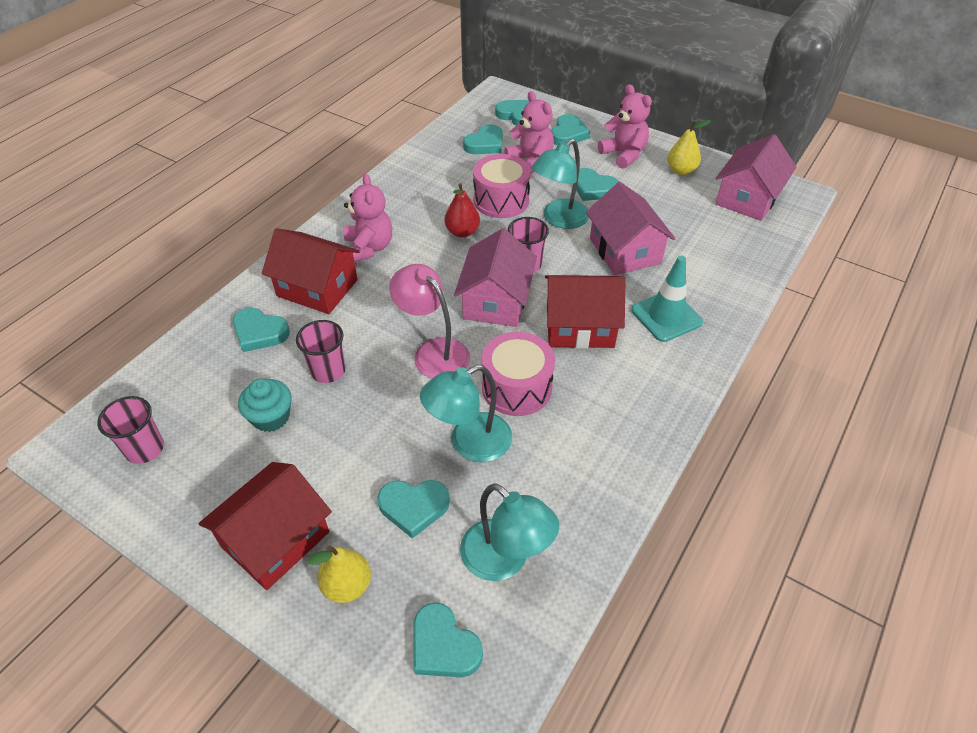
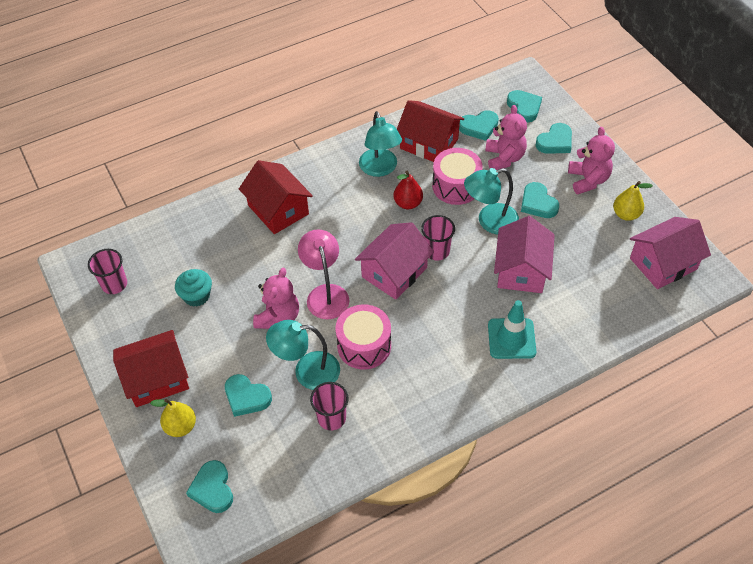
camera: 30 degrees right, 5 degrees up
(259, 332) = (222, 230): turquoise heart -> none
(328, 371) = (249, 278): pink cup -> pink cup (331, 418)
(369, 248) = (332, 190): pink teddy bear -> pink teddy bear (278, 317)
(505, 560) = (279, 457): turquoise lamp -> turquoise lamp (380, 169)
(580, 326) = (440, 319): red house -> red house (429, 144)

